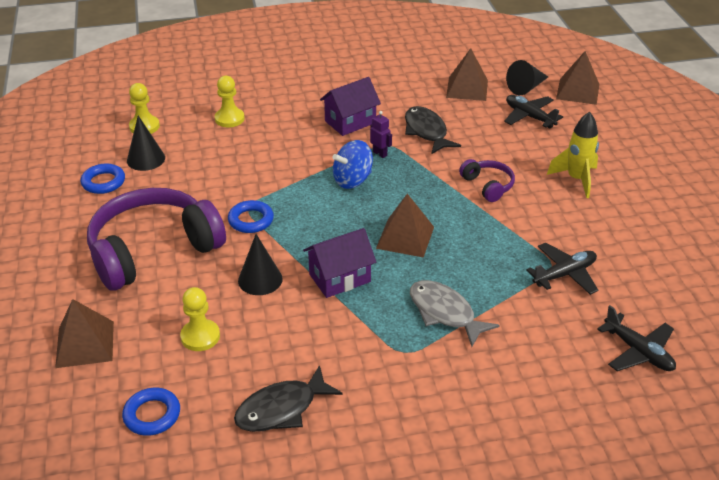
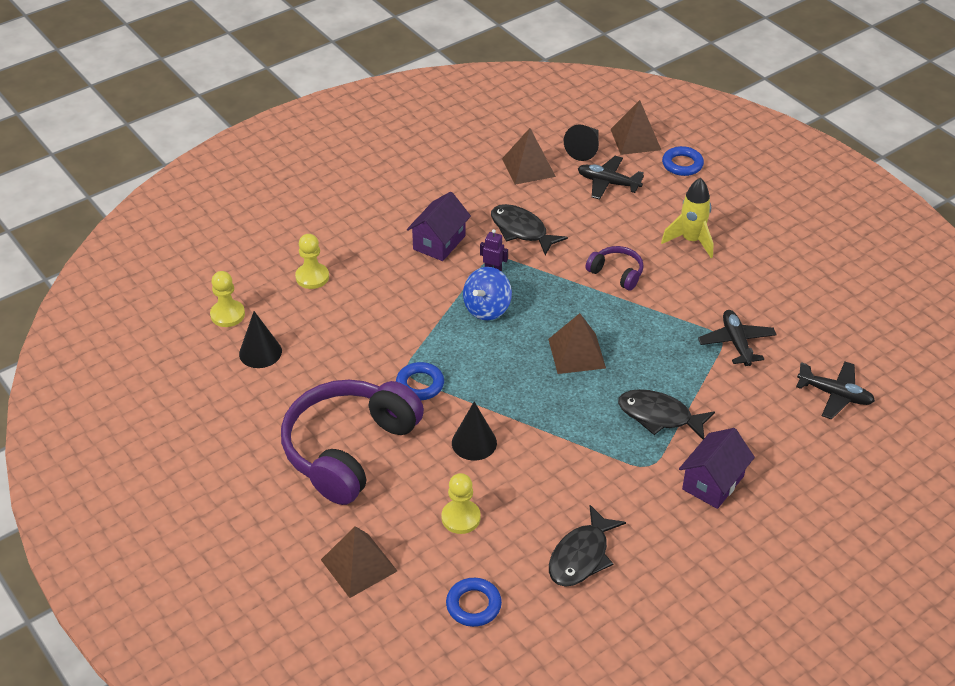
camera: 25 degrees left, 5 degrees up
(103, 182) = (237, 393): blue ring -> blue ring (682, 164)
(340, 278) = (545, 415): purple house -> purple house (713, 483)
(444, 313) = (659, 416): grey fish -> black fish
(564, 274) = (736, 343): black plane -> black plane turned 45 degrees counterclockwise

